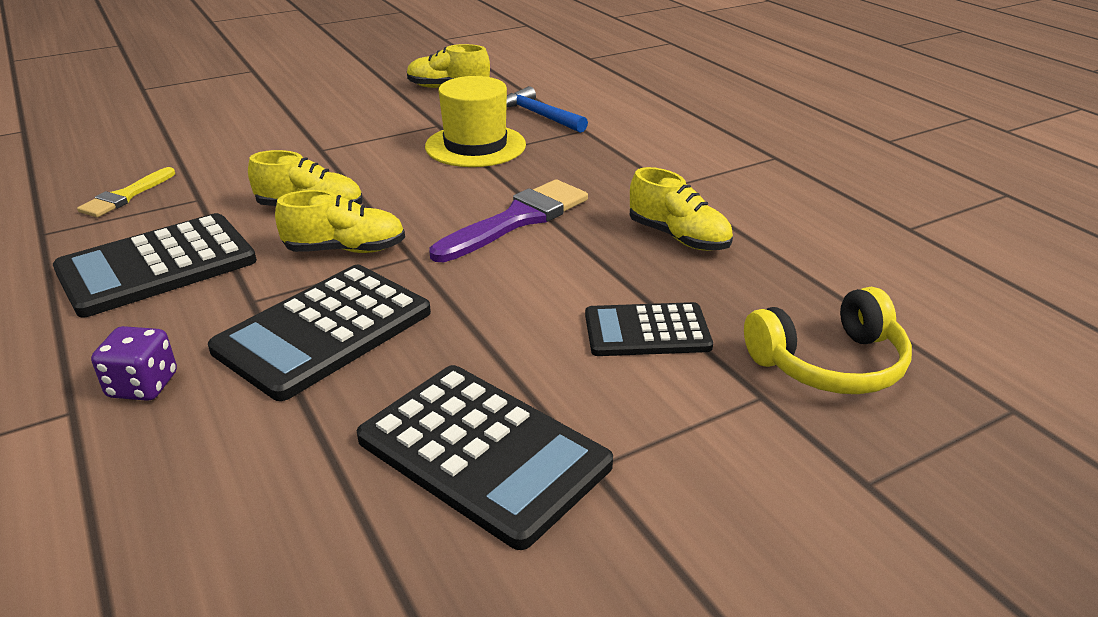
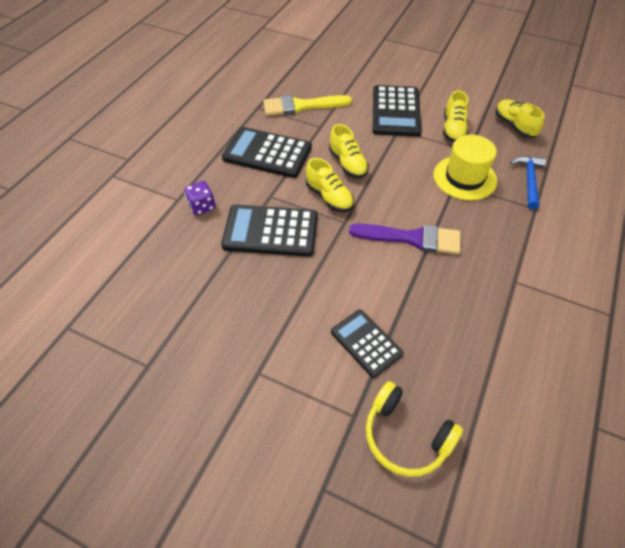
camera: 55 degrees right, 20 degrees up
(125, 196) = (301, 106): yellow brush -> yellow brush, size x1.66
(483, 452) = (240, 330): black calculator -> black calculator (396, 111)
(678, 237) = (463, 313): yellow shoe -> yellow shoe (453, 129)

